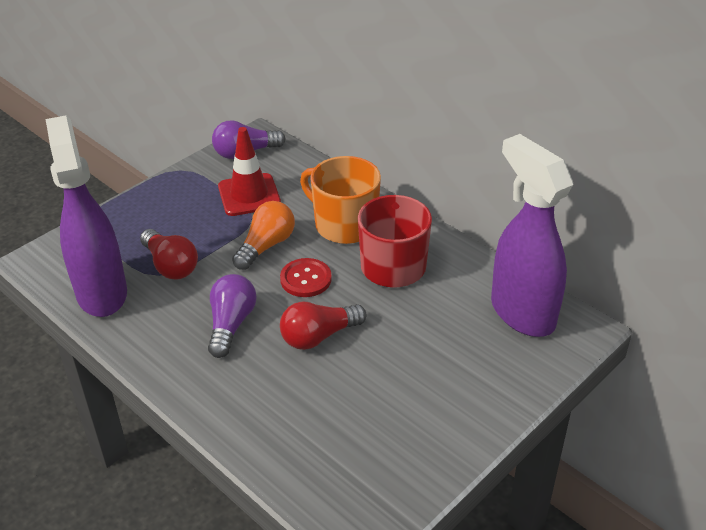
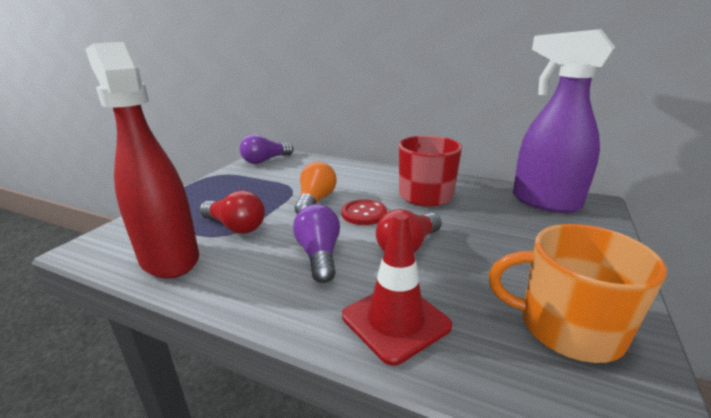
camera: 20 degrees left, 15 degrees down
(101, 292) = (169, 258): purple spray bottle -> red spray bottle
(249, 195) = (282, 178): red traffic cone -> red traffic cone (395, 321)
(344, 224) = (367, 181): orange mug -> orange mug (567, 327)

